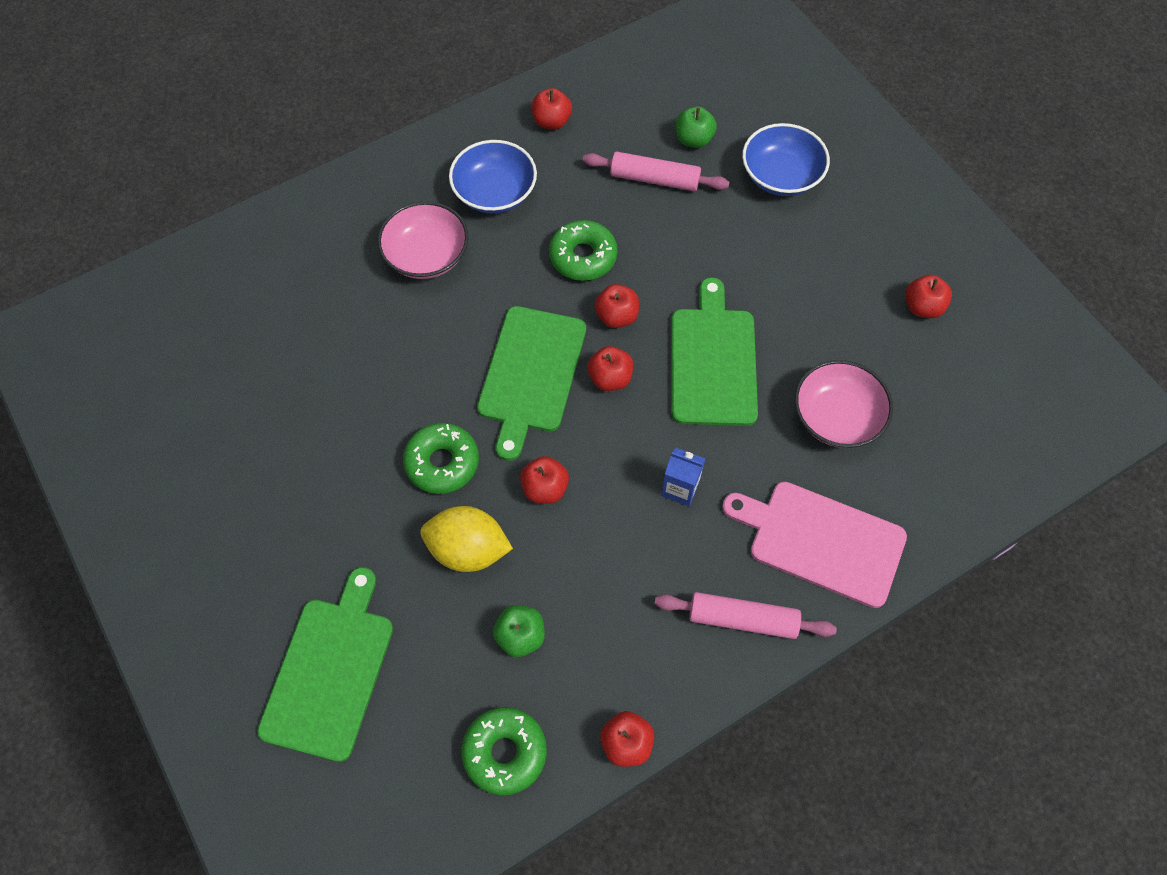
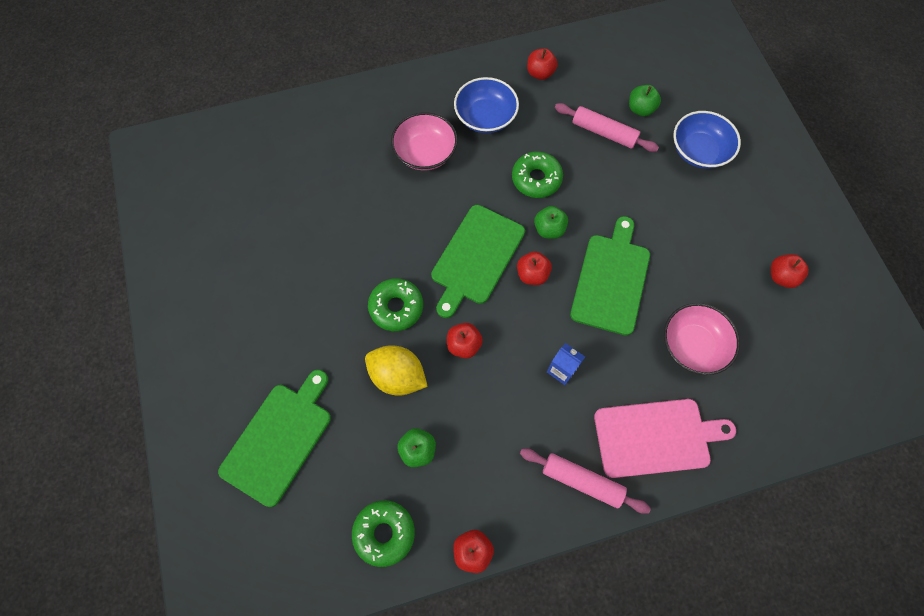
camera: 15 degrees right, 5 degrees up
(616, 316) = (549, 229): red apple -> green apple
(821, 541) = (656, 437): pink cutting board -> pink cutting board turned 135 degrees clockwise

